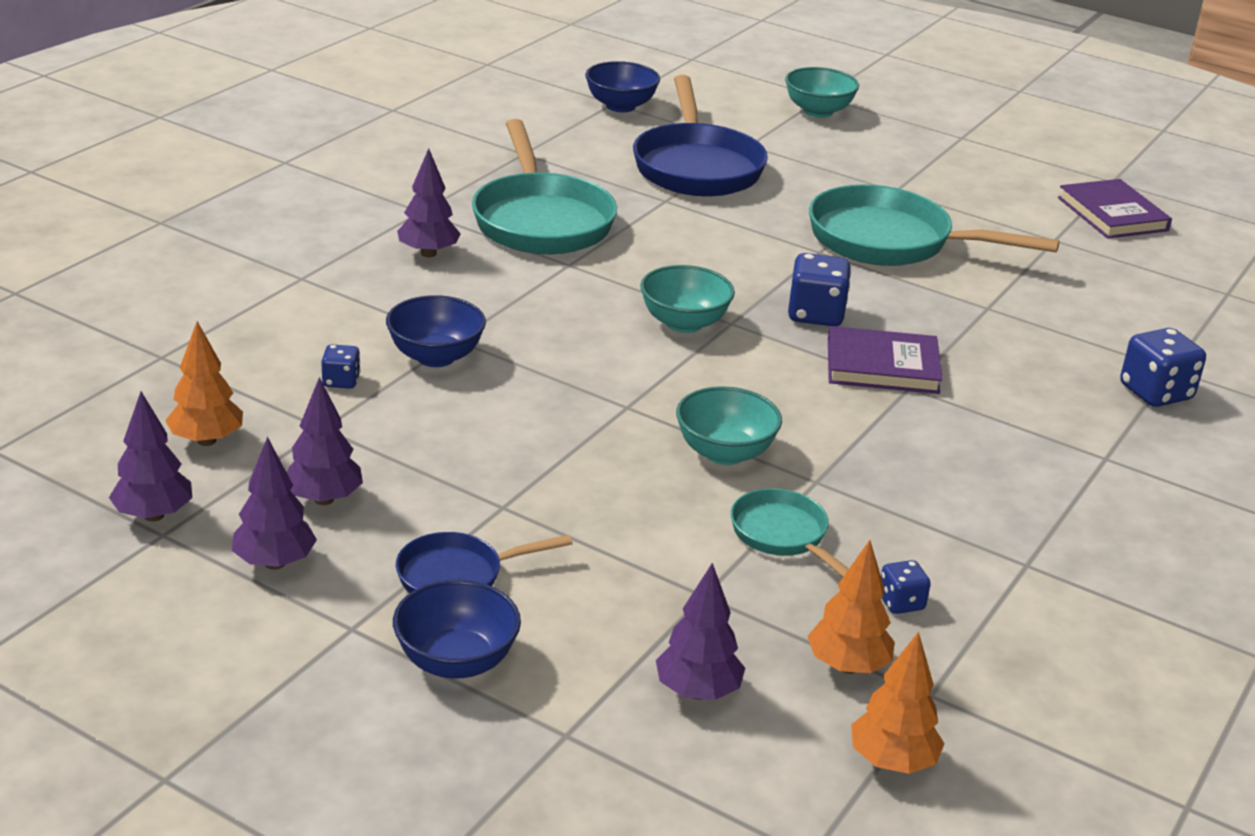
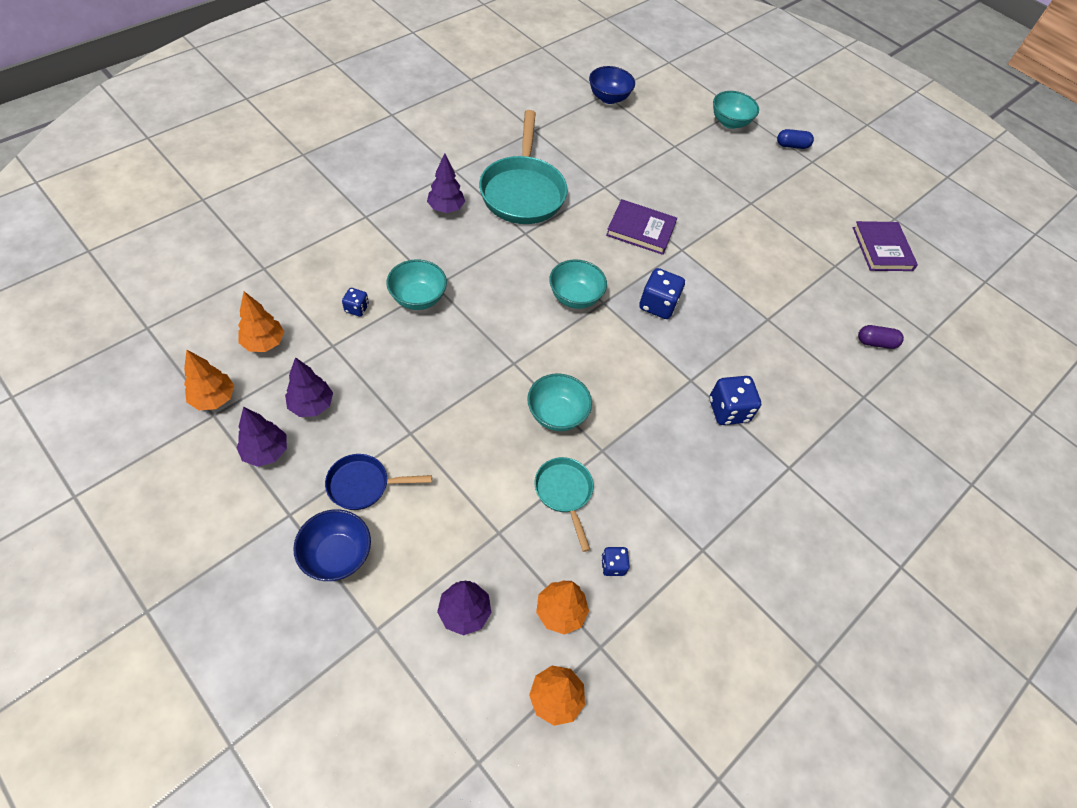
camera: 10 degrees right, 25 degrees up
(153, 515) = (214, 399): purple tree -> orange tree
(435, 357) = (418, 298): blue bowl -> turquoise bowl
(697, 167) = (635, 160): blue pan -> none
(882, 366) = (681, 358): purple book -> purple book (640, 229)
(890, 241) = (729, 248): turquoise pan -> none
(923, 124) = (792, 146): none -> blue capsule
(1155, 393) = (844, 416): blue dice -> blue dice (728, 410)
(1157, 311) = (875, 342): none -> purple capsule

